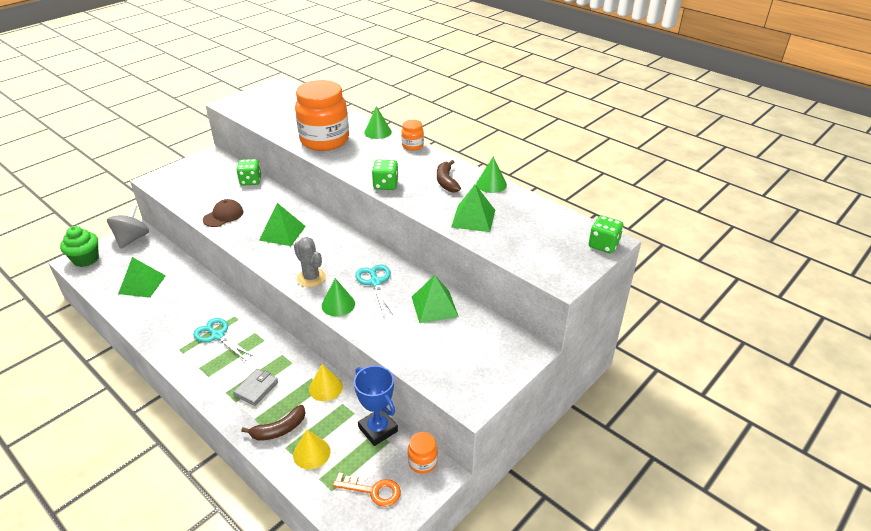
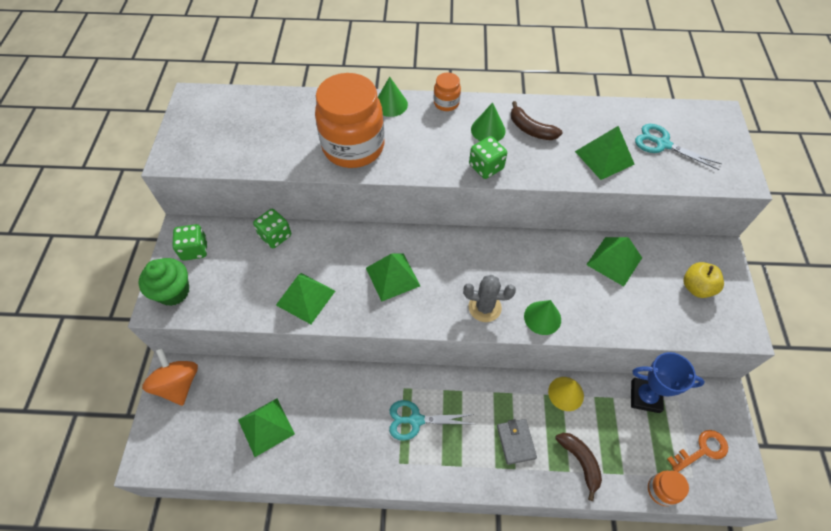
camera: 40 degrees left, 20 degrees up
(86, 259) = (158, 447): green cupcake -> green cupcake (173, 292)
(132, 239) = (178, 384): grey spinning top -> orange spinning top
(223, 215) = (305, 298): brown cap -> green pyramid
(279, 429) = (580, 462): brown banana -> brown banana turned 45 degrees counterclockwise
(311, 453) = (627, 459): yellow cone -> none
(375, 282) = (541, 271): turquoise scissors -> turquoise scissors (662, 144)
(422, 462) = (703, 396): orange jar -> orange jar (661, 490)
(474, 357) = (696, 287): none -> yellow apple
(491, 184) = (569, 109): green cone -> green cone (488, 130)
(603, 245) = (722, 122): green dice -> green dice (194, 249)

